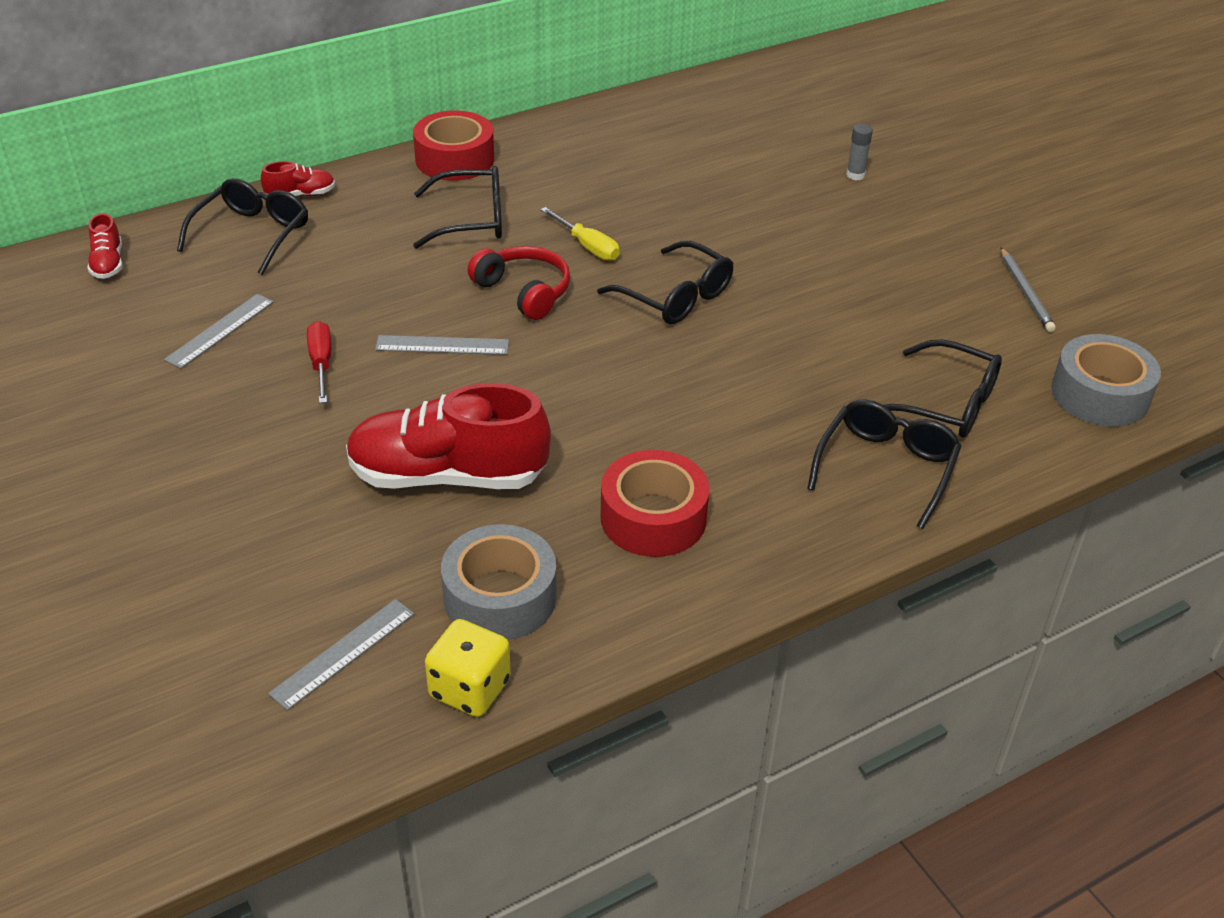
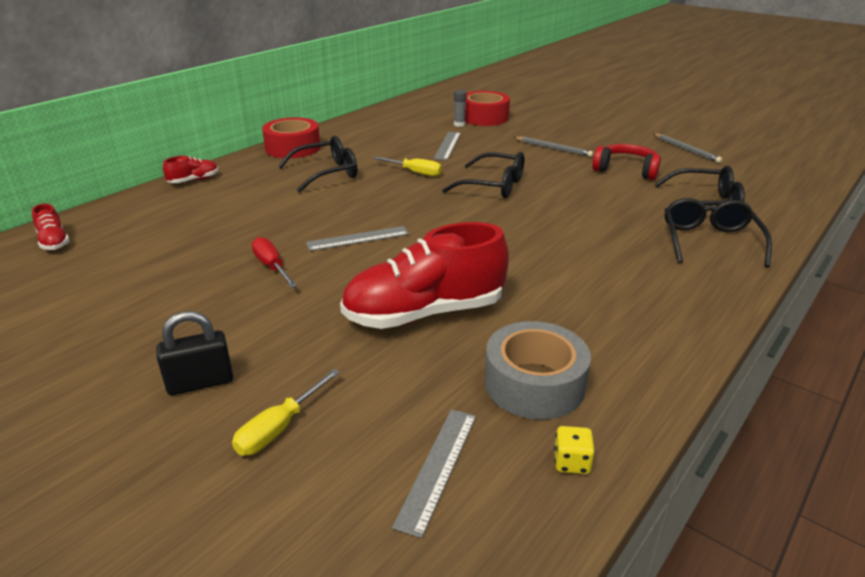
camera: 20 degrees left, 10 degrees down
(179, 496) = (200, 382): none -> black padlock
(220, 330) = (174, 263): grey ruler -> grey ruler (447, 145)
(226, 568) = (279, 428): none -> yellow screwdriver
(252, 234) = (169, 206): black glasses -> none
(470, 689) = (571, 462): yellow dice -> yellow dice, size x0.55
(524, 291) = (392, 200): red headphones -> red headphones (626, 170)
(653, 518) = (596, 303): red tape -> red tape (484, 117)
(820, 243) = (553, 148): none -> grey pencil
(855, 175) = (541, 119): grey glue stick -> grey glue stick (459, 124)
(1100, 394) = (778, 183): grey tape -> none

